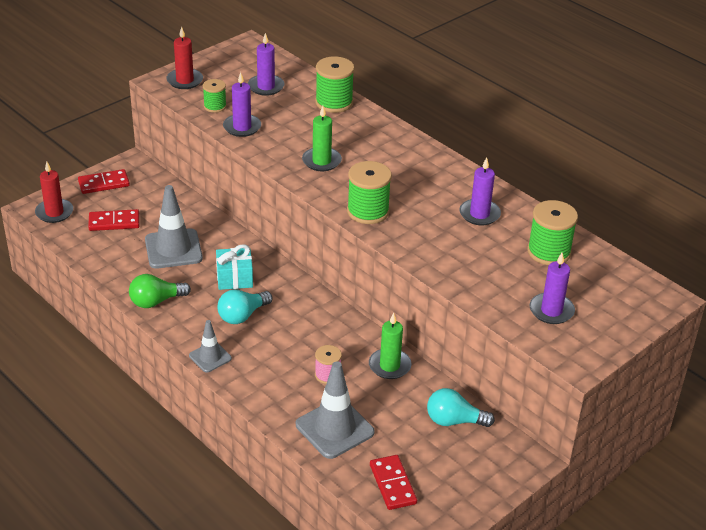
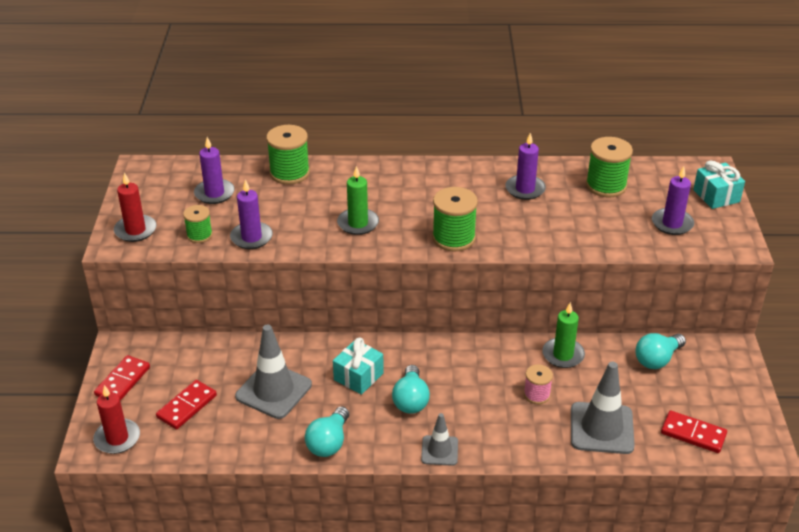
camera: 45 degrees left, 0 degrees up
(156, 301) = (329, 442): green light bulb -> turquoise light bulb
(629, 318) = (716, 196): none -> turquoise gift

